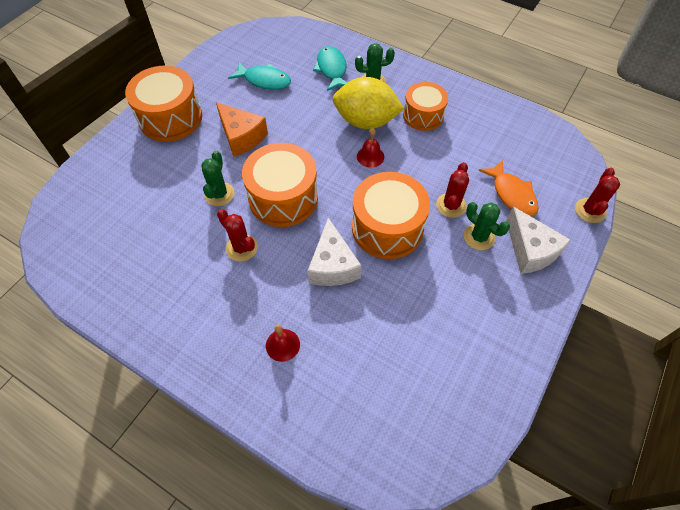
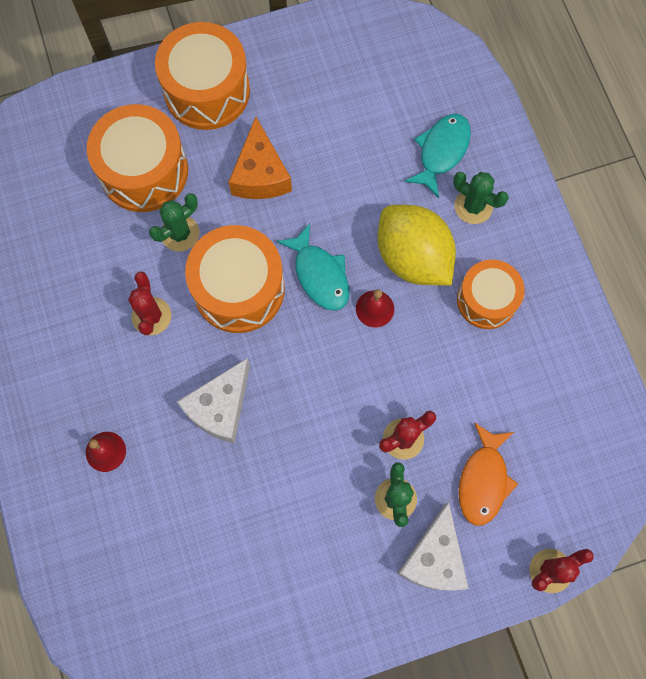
camera: 40 degrees right, 15 degrees up
(264, 80) = (349, 111): turquoise fish -> turquoise fish (319, 274)
(387, 228) = (312, 410): orange drum -> orange drum (144, 171)

